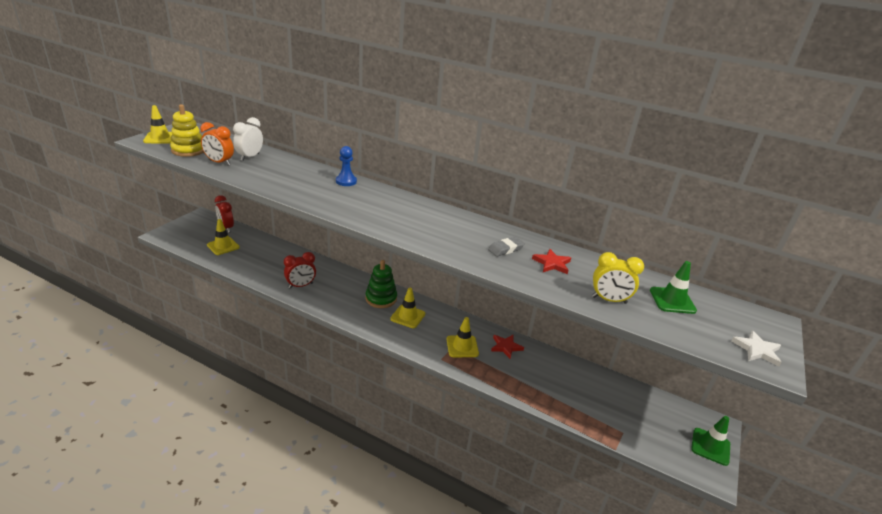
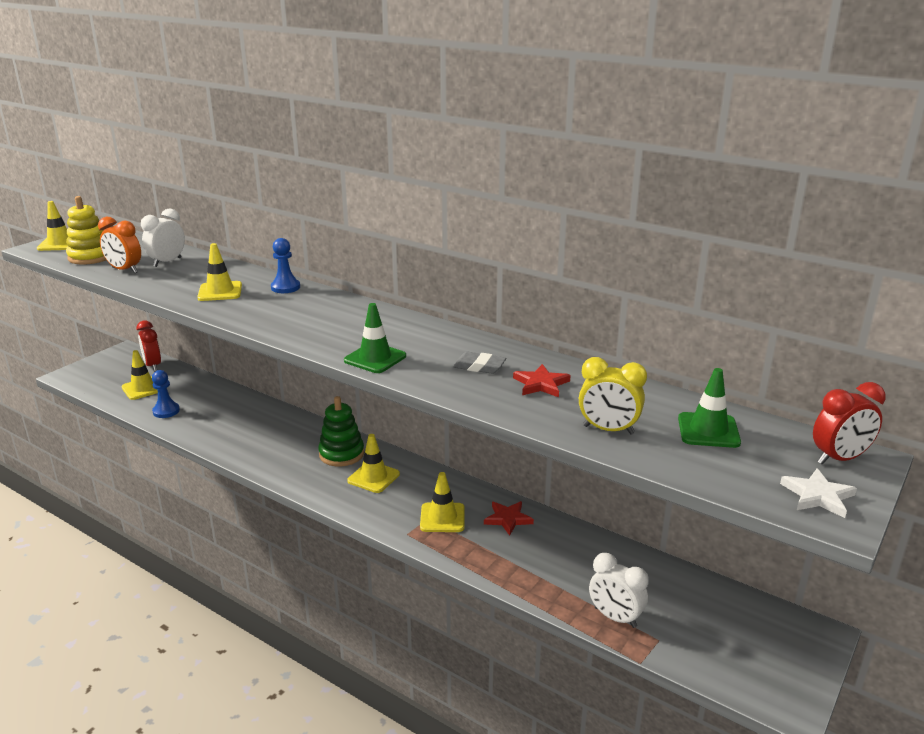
camera: 10 degrees right, 5 degrees down
(245, 264) = (166, 411): none -> blue pawn
(299, 183) = (220, 292): none -> yellow traffic cone
(301, 285) = (234, 437): red clock -> red clock (839, 459)
(505, 249) = (479, 367): grey eraser -> grey eraser turned 45 degrees clockwise
(592, 417) = (615, 617): none -> white clock
(710, 446) = (797, 664): green traffic cone -> green traffic cone (375, 358)

